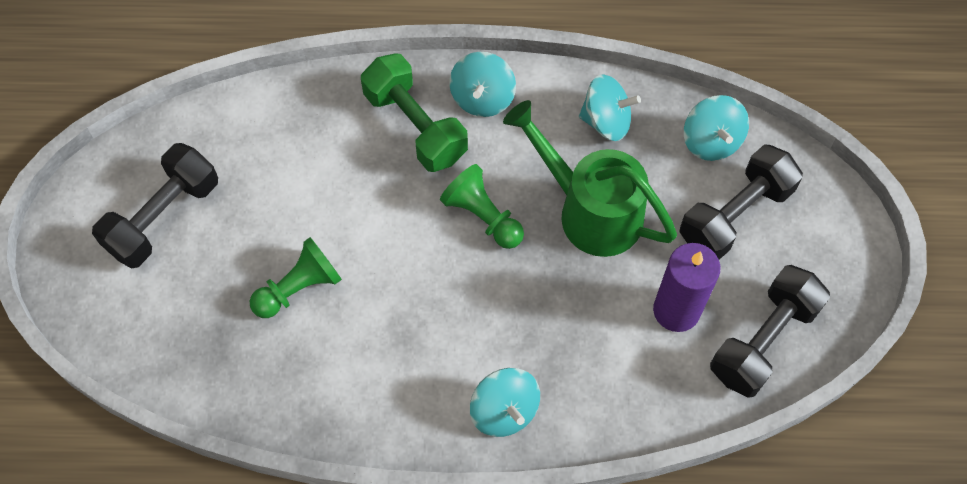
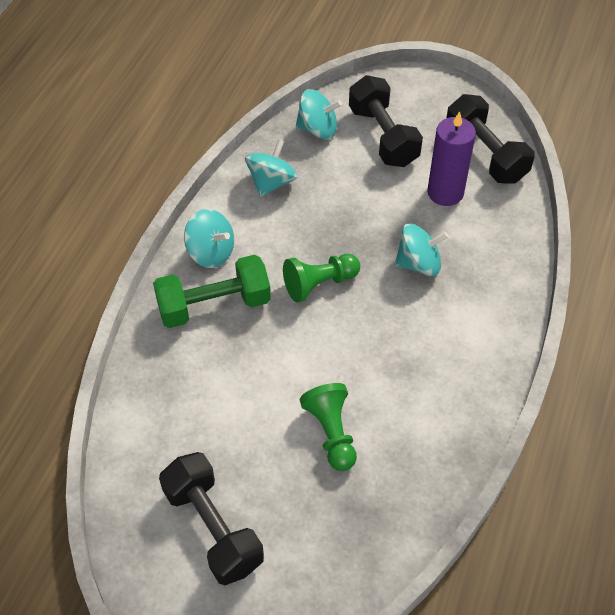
camera: 70 degrees left, 10 degrees down
(504, 411) = (491, 319): turquoise spinning top -> turquoise spinning top (418, 264)
(590, 210) = (344, 216): green watering can -> none

